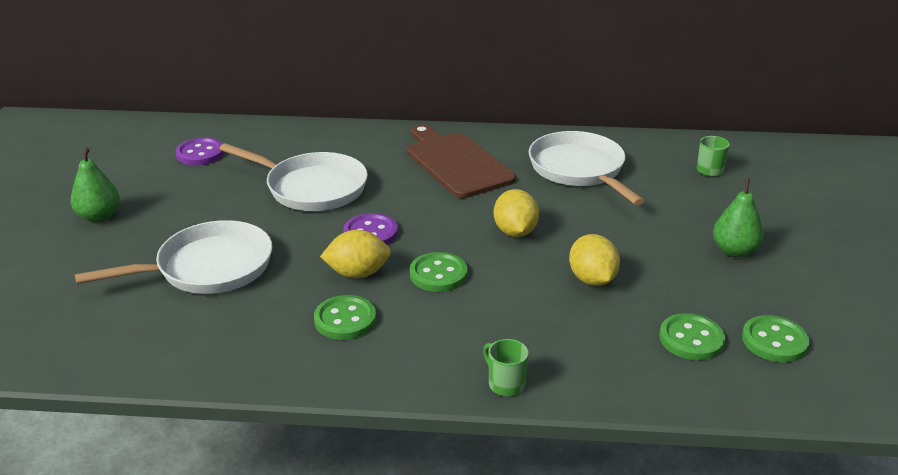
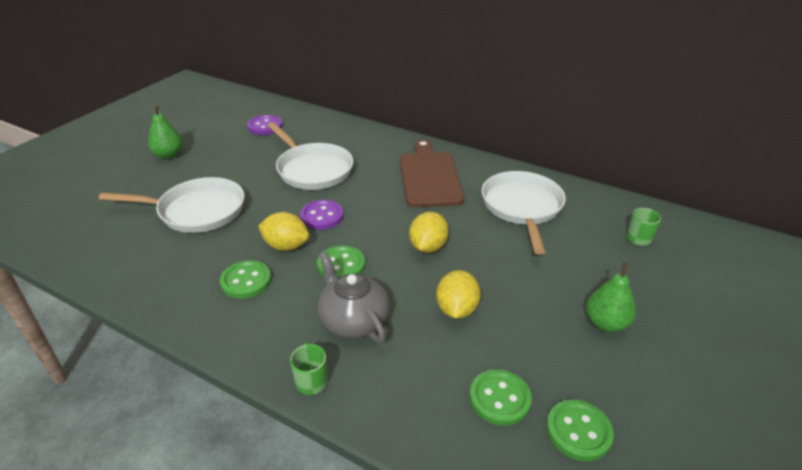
camera: 25 degrees right, 5 degrees up
(498, 320) = (353, 320): none -> grey teapot

